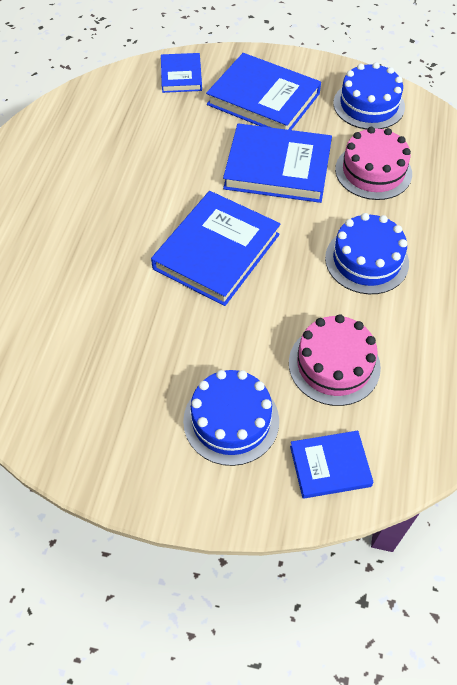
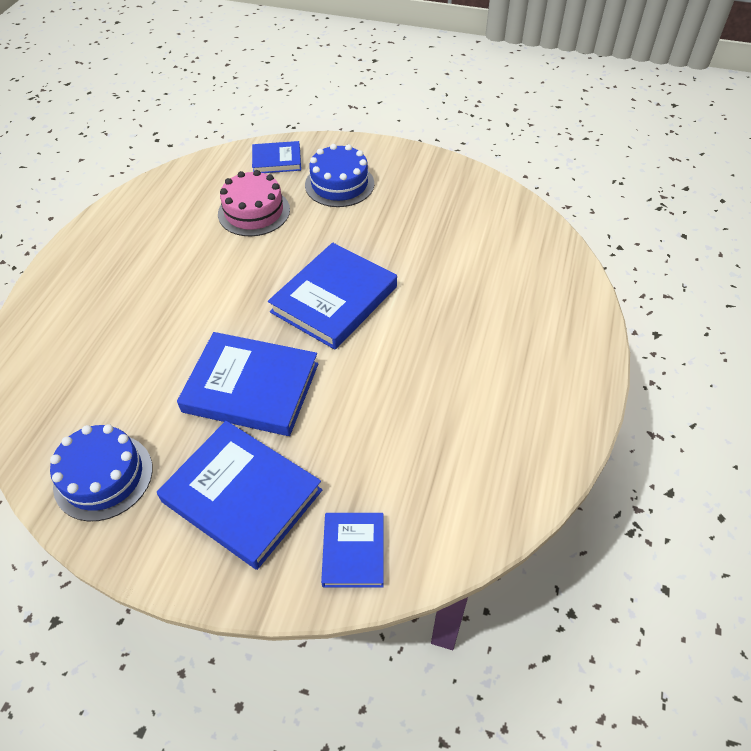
camera: 175 degrees left, 5 degrees down
(366, 260) = (194, 285): blue cake -> none
(373, 171) = (144, 377): pink cake -> none

